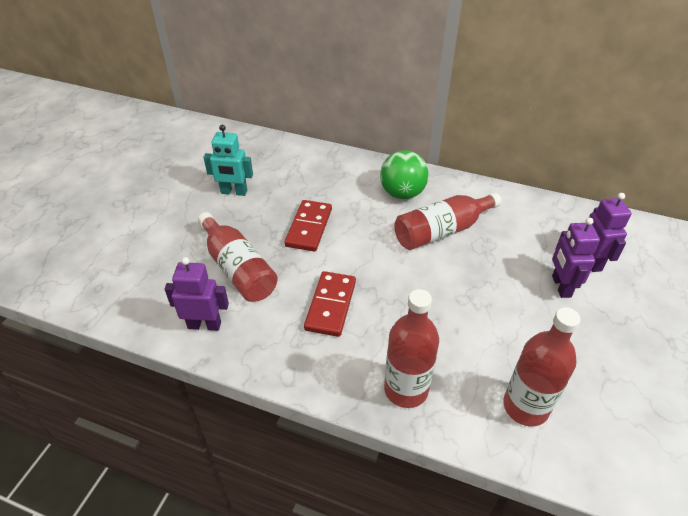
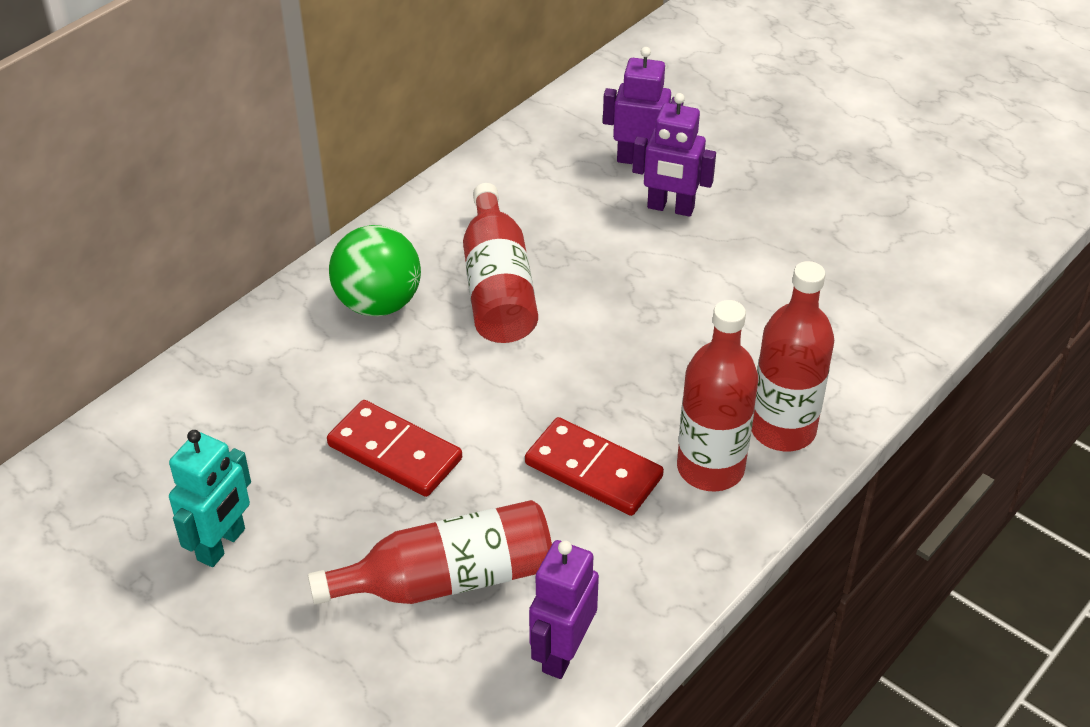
camera: 70 degrees left, 0 degrees up
(525, 407) = (848, 322): red bottle -> red bottle (710, 468)

